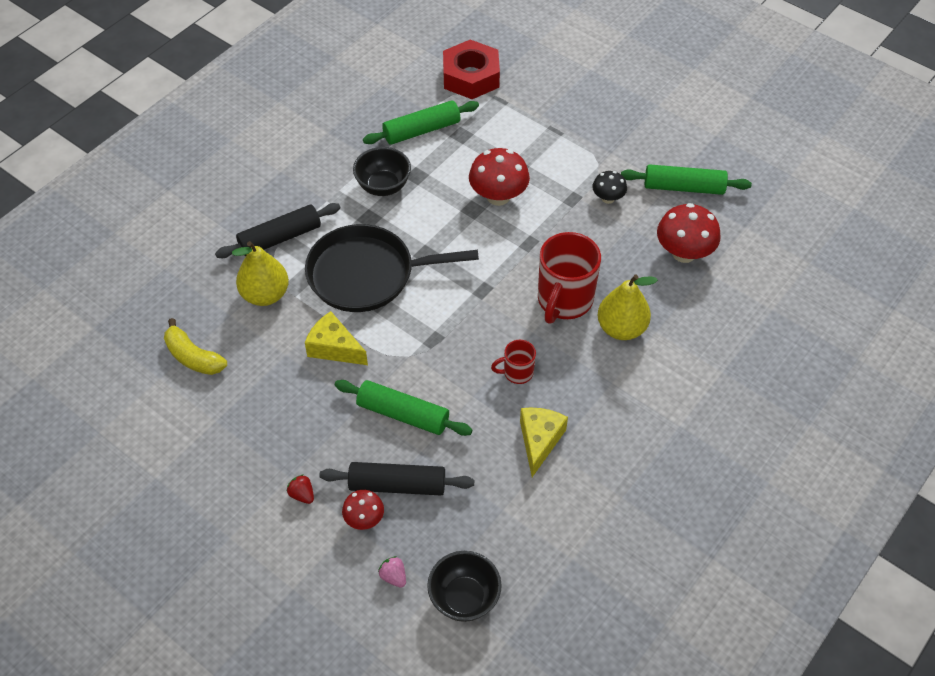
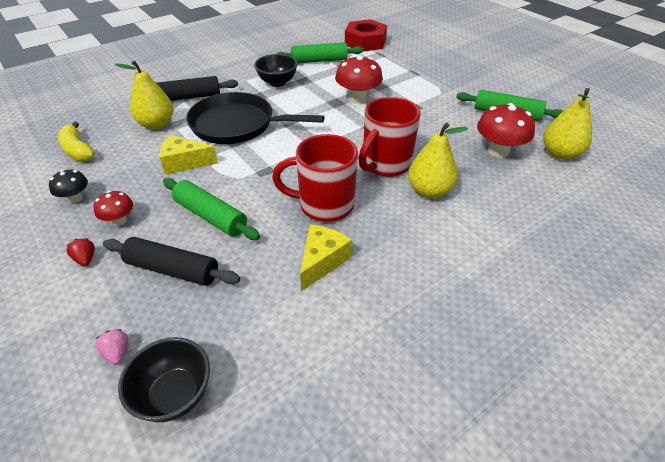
camera: 15 degrees right, 10 degrees down
(334, 348) = (184, 163): yellow cheese -> yellow cheese turned 45 degrees counterclockwise
(364, 519) = (125, 291): red mushroom -> red mushroom (119, 220)
(517, 372) = (324, 205): red mug -> red mug, size x1.99
(608, 198) = (442, 111): black mushroom -> black mushroom (75, 198)
(750, 242) = (560, 153): none -> yellow pear

